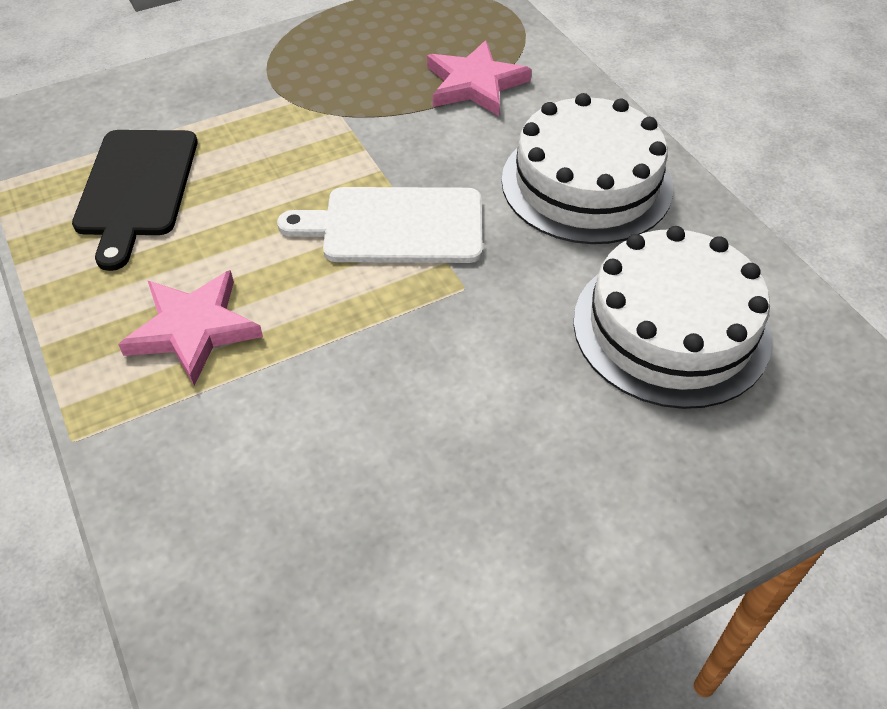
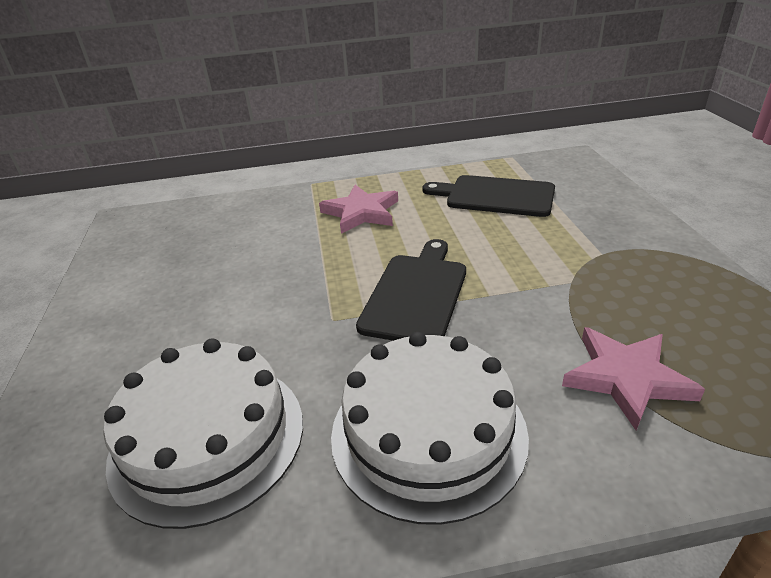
camera: 110 degrees right, 15 degrees down
(395, 226) = (416, 294): white cutting board -> black cutting board

